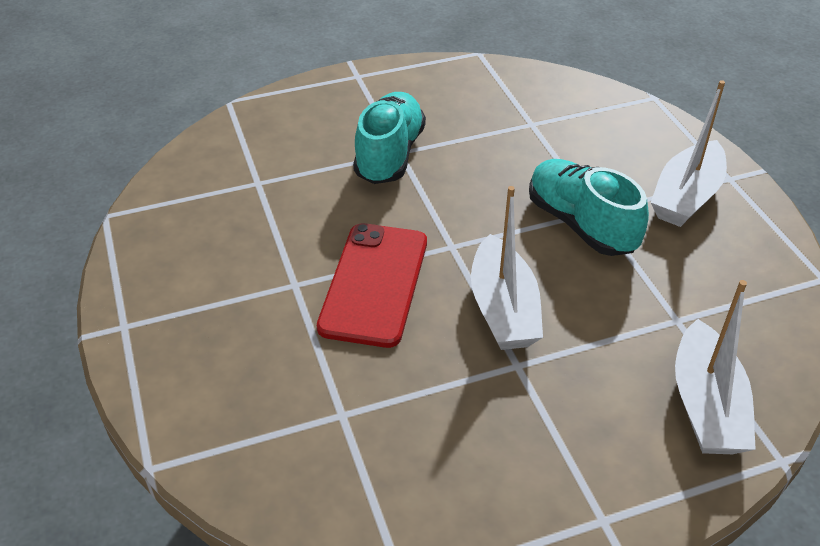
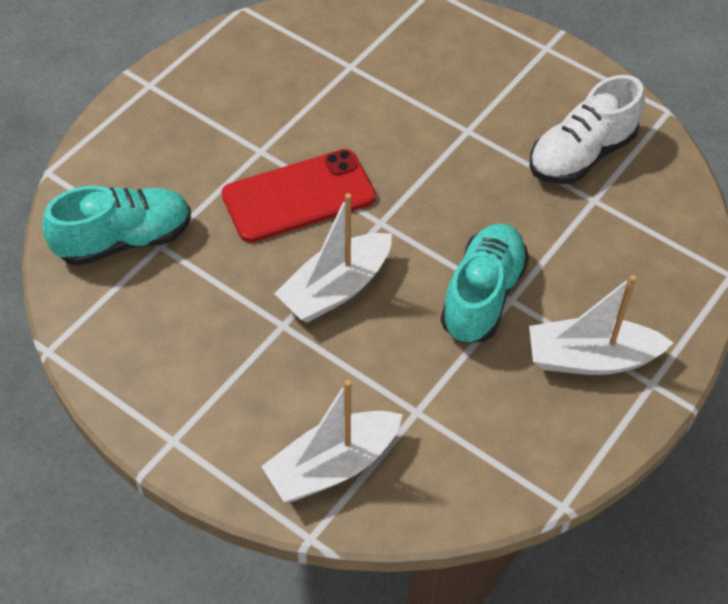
camera: 55 degrees right, 10 degrees up
(389, 155) = (458, 126): turquoise shoe -> turquoise shoe (124, 240)
(482, 109) = (581, 155): none -> white shoe

